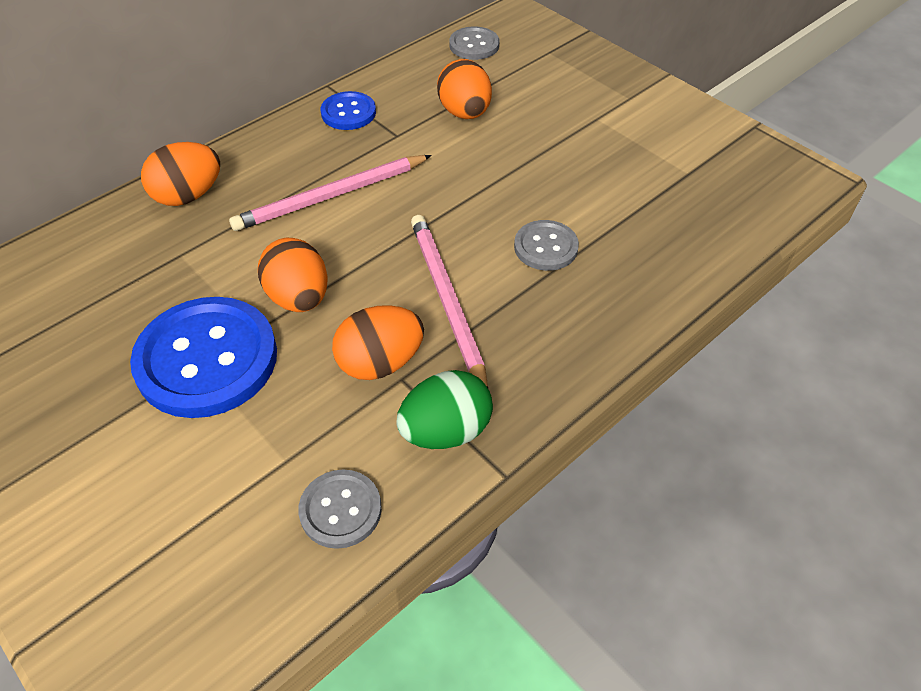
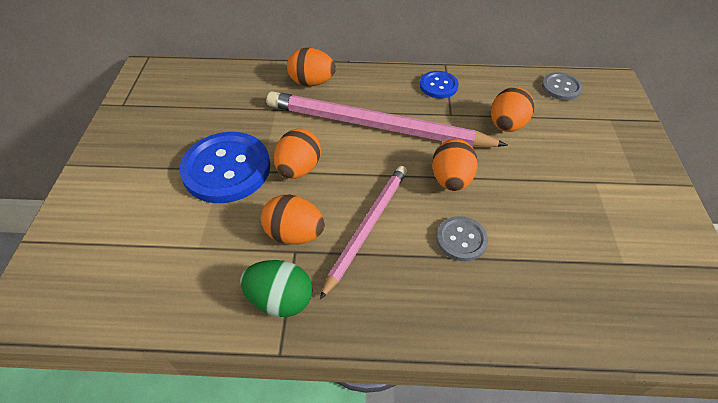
camera: 45 degrees right, 0 degrees up
(331, 196) = (376, 126): pink pencil -> pink pencil, size x1.65
(340, 510) = (188, 294): grey button -> none
(473, 199) = (451, 180): none -> orange egg

